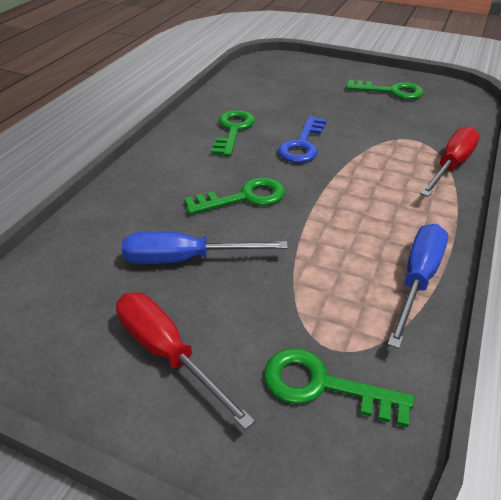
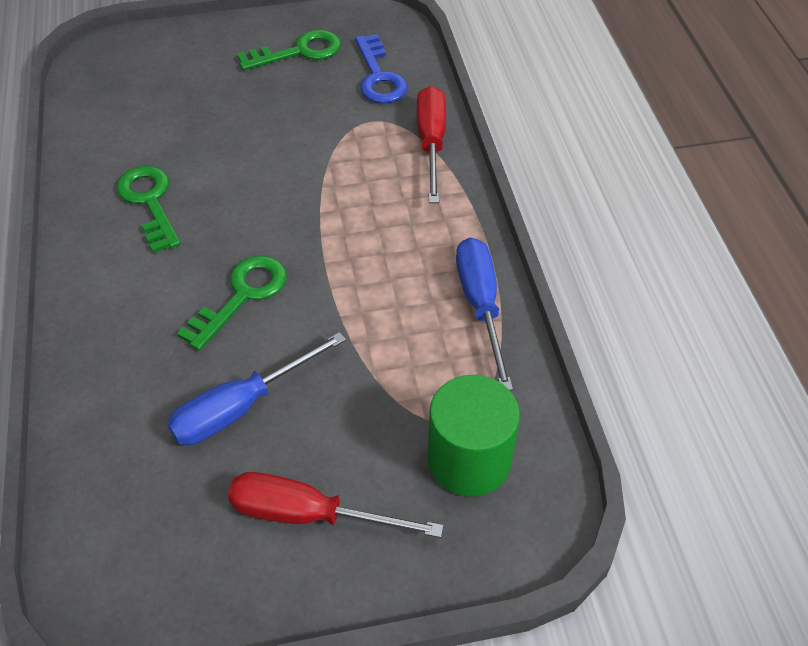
camera: 35 degrees left, 10 degrees up
(302, 144) = (252, 186): blue key -> blue key (379, 76)
(323, 386) = (469, 460): green key -> green cylinder

